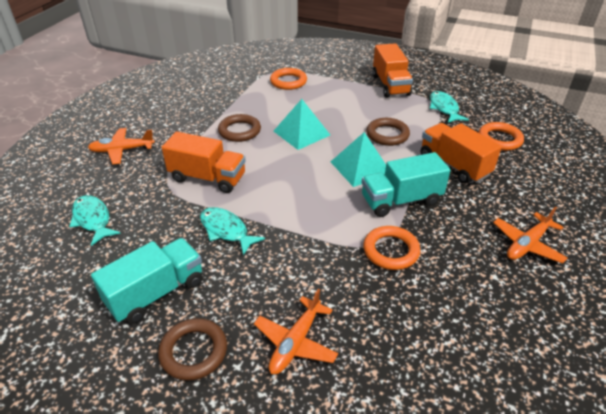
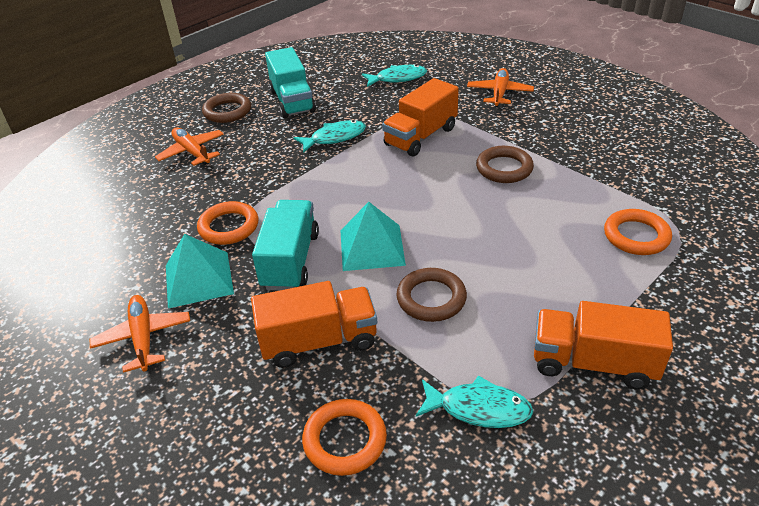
camera: 115 degrees right, 0 degrees up
(301, 133) = (476, 216): turquoise pyramid -> turquoise pyramid (198, 279)

